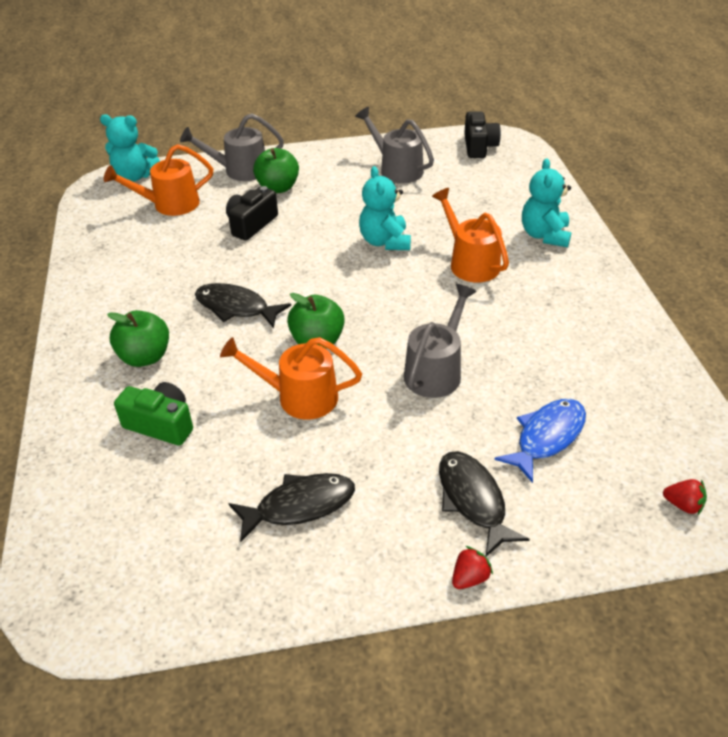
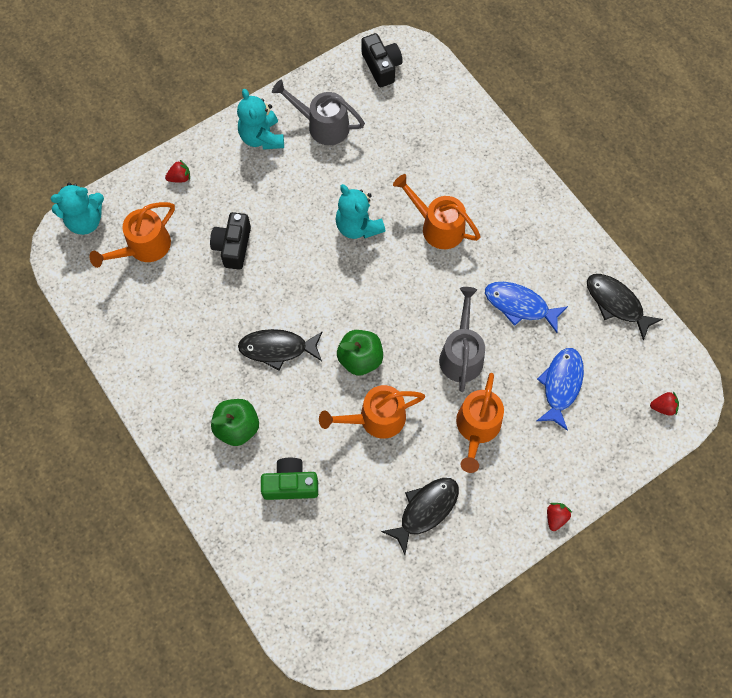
camera: 25 degrees left, 25 degrees up
(239, 170) = (180, 178): grey watering can -> red strawberry
(278, 188) = (229, 189): green apple -> none
(414, 445) = (477, 428): none -> orange watering can
(473, 500) = (534, 458): black fish -> black fish (616, 303)
(530, 349) = (519, 305): none -> blue fish
(544, 235) = (483, 171): turquoise teddy bear -> turquoise teddy bear (262, 137)

